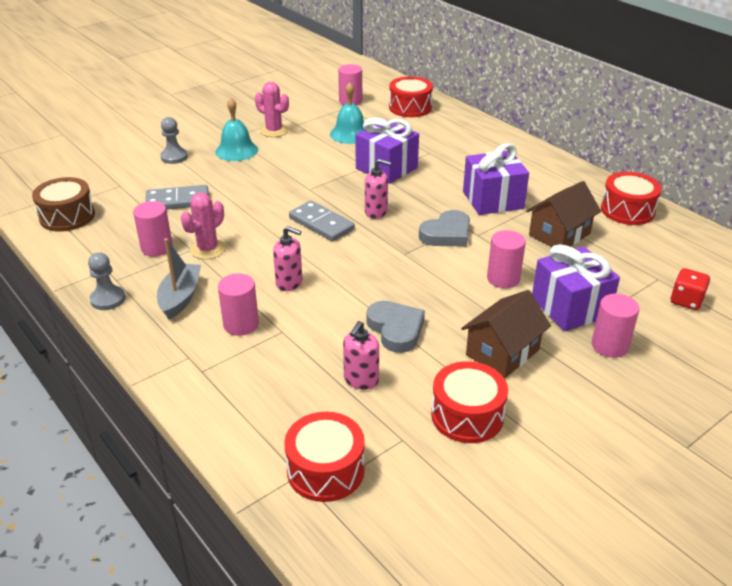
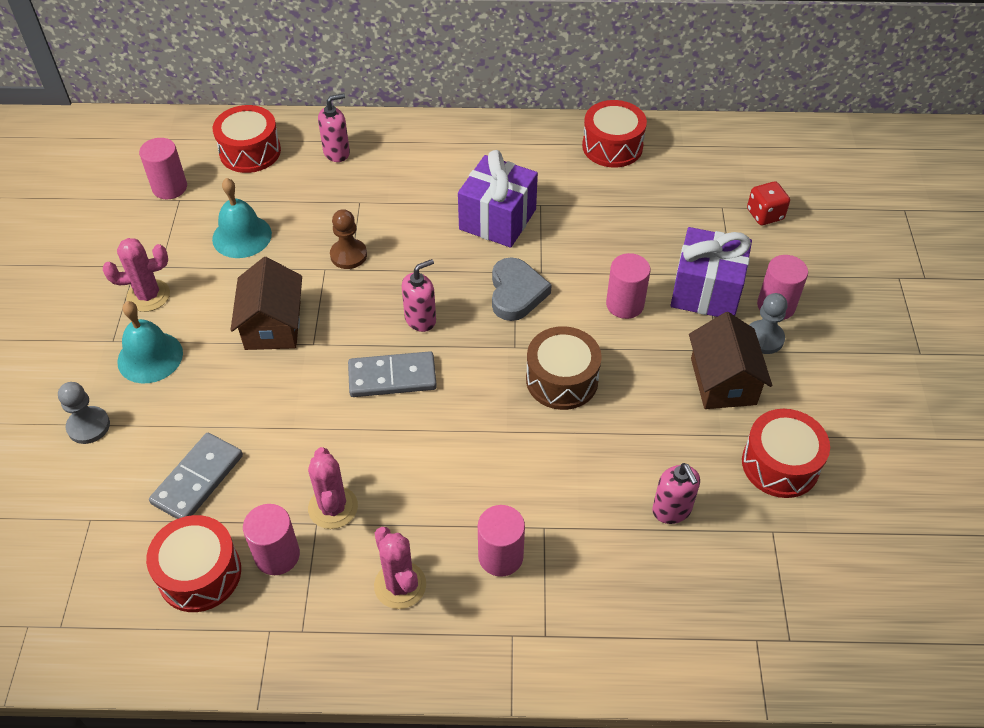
camera: 50 degrees left, 15 degrees up
(67, 216) = (100, 615): brown drum -> brown drum (562, 380)
(108, 299) = (333, 659): grey pawn -> grey pawn (764, 338)
(180, 297) = (400, 585): grey boat -> pink cactus
(289, 283) = (470, 471): pink soap dispenser -> pink soap dispenser (337, 152)
(325, 470) = (766, 614): red drum -> red drum (199, 573)
(386, 168) = (348, 255): purple gift -> brown pawn
(396, 329) = (624, 434): grey heart -> none
(559, 234) = (600, 217): brown house -> brown house (273, 325)

